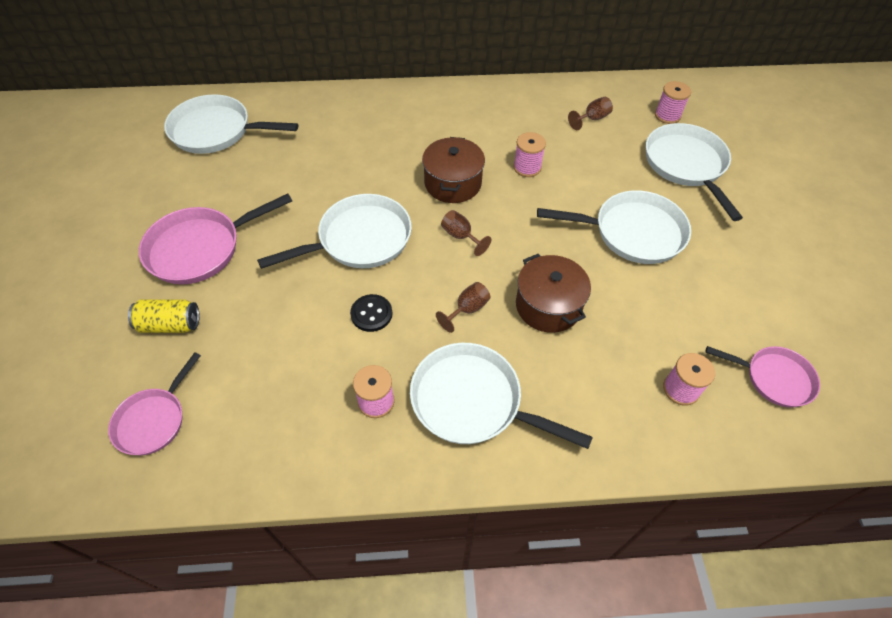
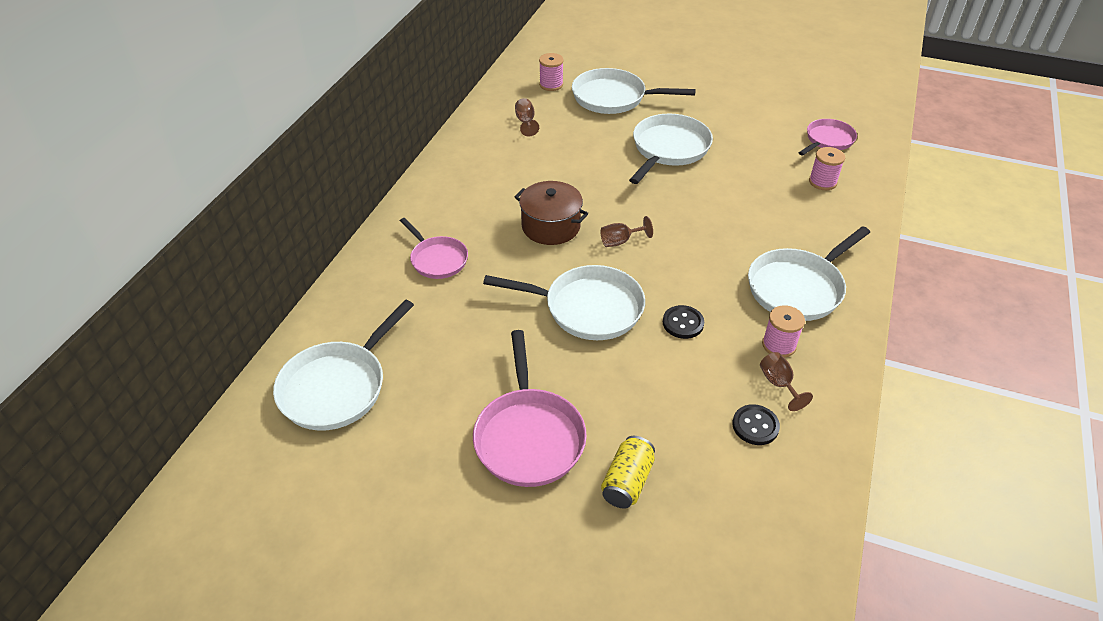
camera: 65 degrees left, 10 degrees down
(154, 420) = (745, 514): pink pan -> pink pan (437, 259)
(259, 404) = (755, 426): none -> black button
(359, 240) = (587, 308): white pan -> white pan turned 105 degrees clockwise
(467, 309) = (705, 262): brown goblet -> brown goblet (778, 384)
(527, 167) = (560, 177): pink spool -> none
(548, 305) = (721, 217): brown pot -> none

